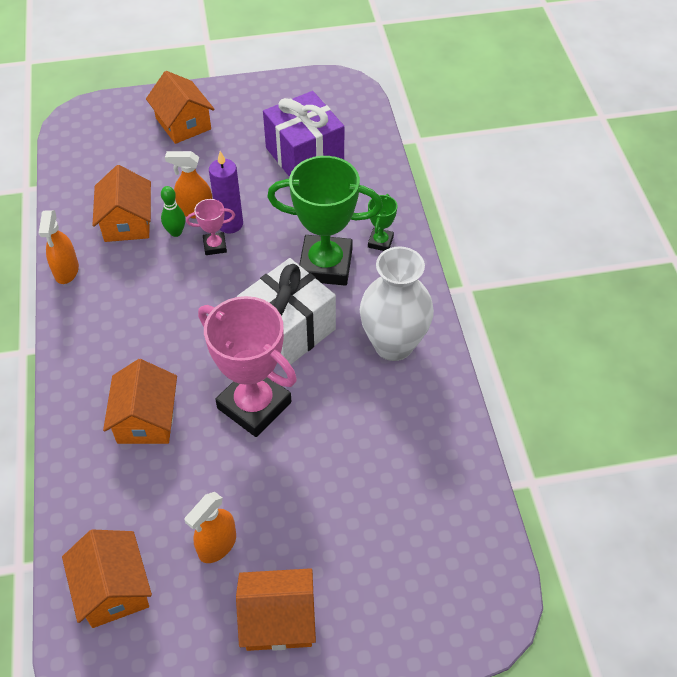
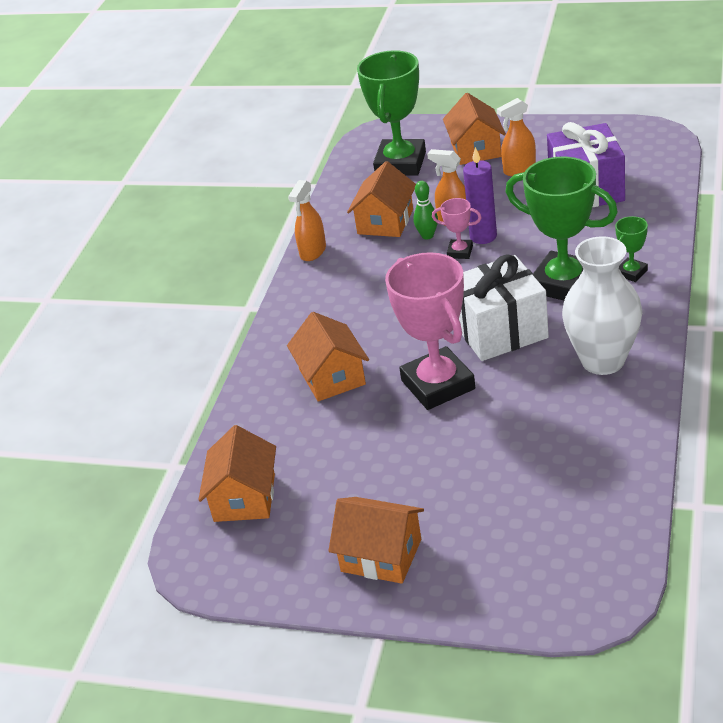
camera: 30 degrees right, 15 degrees down
(115, 150) = (400, 164): none -> green trophy
(146, 419) = (332, 377): orange house -> orange house turned 45 degrees counterclockwise
(217, 545) = (351, 486): orange spray bottle -> orange spray bottle (519, 169)

